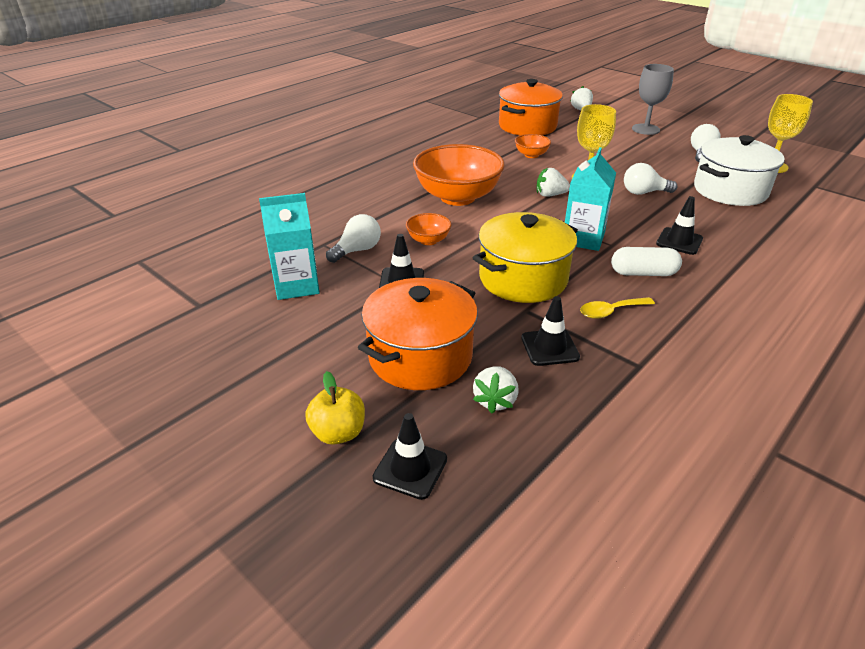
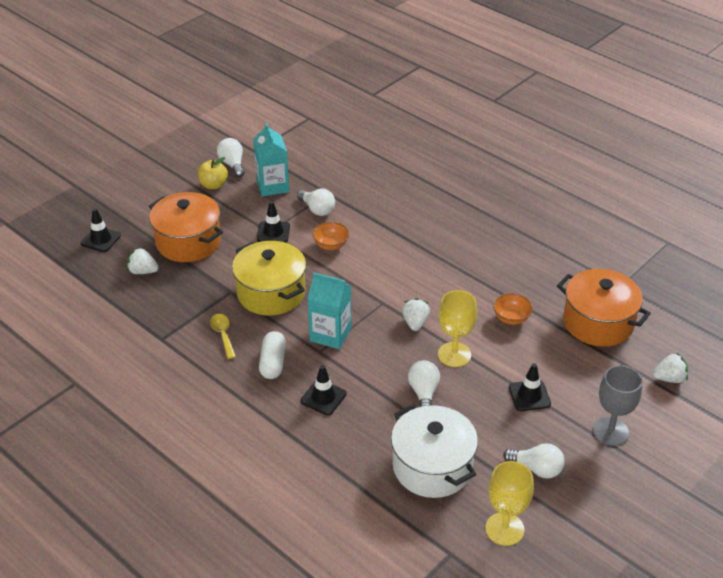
camera: 90 degrees right, 5 degrees up
(227, 324) = (232, 164): none -> white light bulb
(338, 433) = (131, 214): yellow apple -> yellow apple (213, 185)
(457, 197) = (408, 262): orange bowl -> none
(549, 347) = (187, 299): black traffic cone -> black traffic cone (529, 396)

